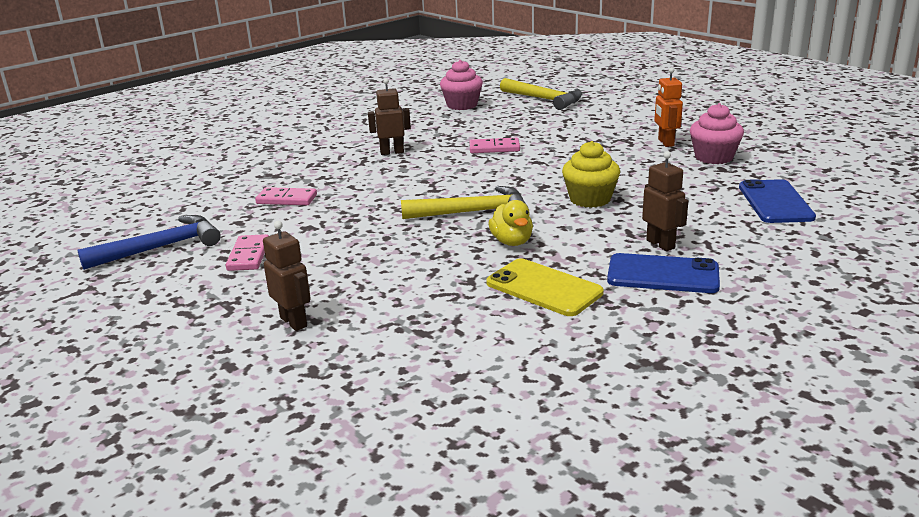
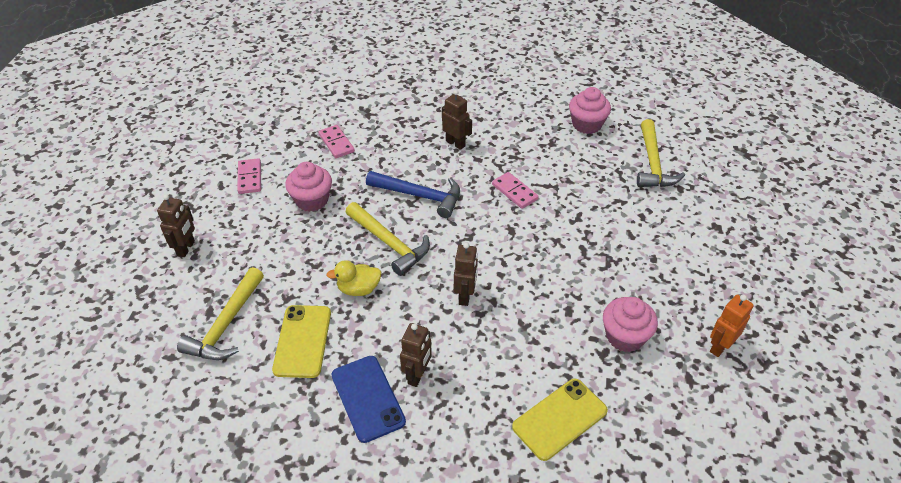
camera: 50 degrees right, 20 degrees up
(160, 247) = (233, 136): blue hammer -> blue hammer (419, 196)
(248, 255) = (249, 178): pink domino -> pink domino turned 60 degrees counterclockwise
(347, 232) = (312, 200): none -> pink cupcake
(458, 326) = (226, 325): none -> yellow hammer
(512, 242) = (358, 289): yellow duck -> yellow duck turned 45 degrees clockwise
(590, 199) = (465, 296): yellow cupcake -> brown robot
(665, 143) = (628, 289): orange robot -> orange robot (720, 347)
(775, 202) = (560, 419): blue phone -> yellow phone

